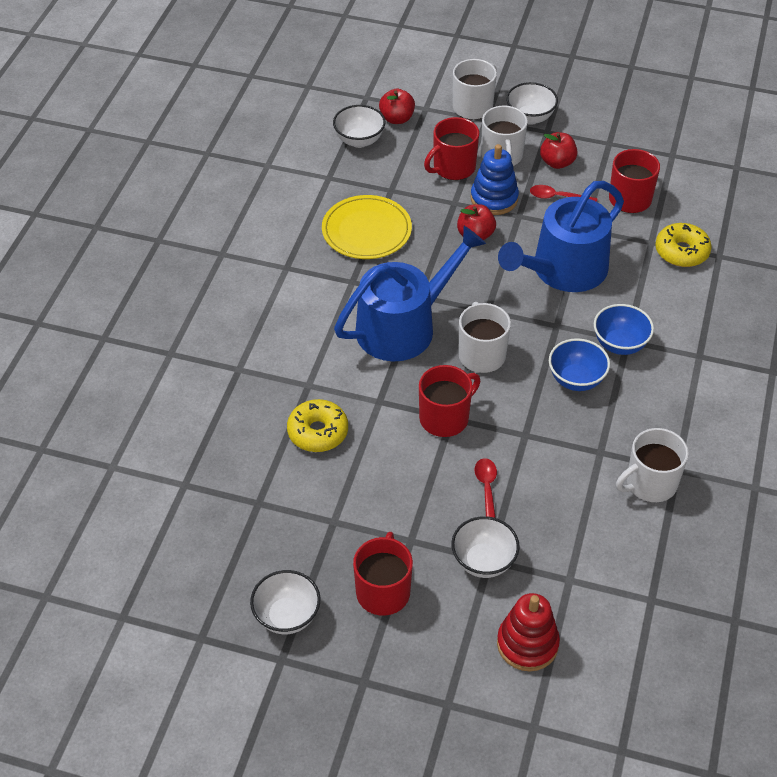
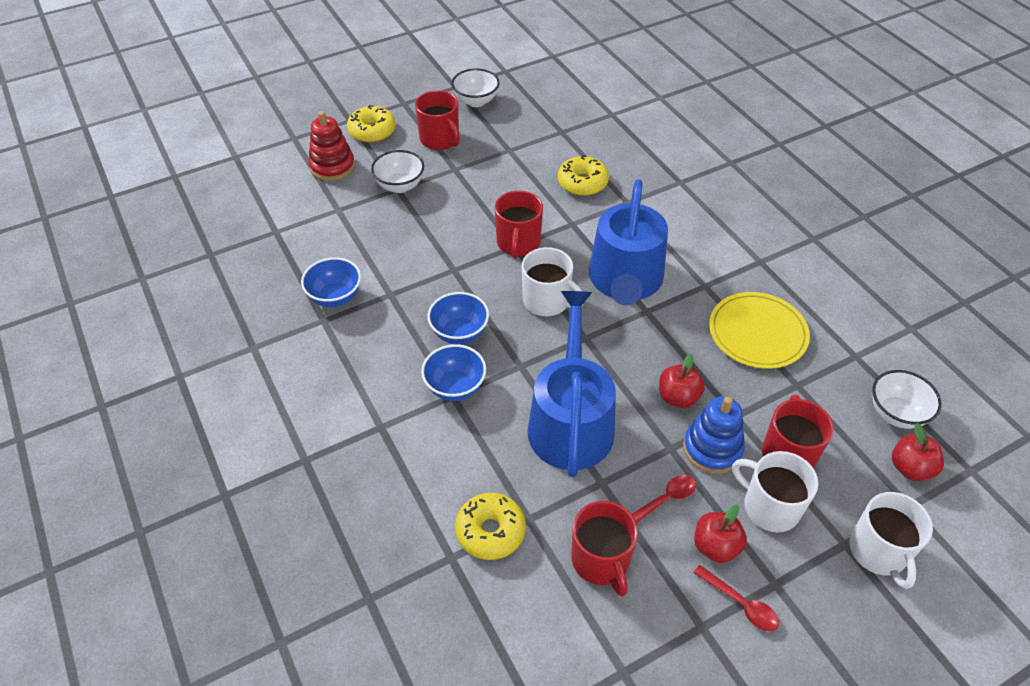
camera: 135 degrees right, 0 degrees up
(439, 664) = (372, 131): none -> yellow donut
(487, 489) = (441, 221): red spoon -> red spoon (740, 604)
(530, 117) = (814, 589): white bowl -> none
(650, 483) = (335, 297): white mug -> blue bowl

